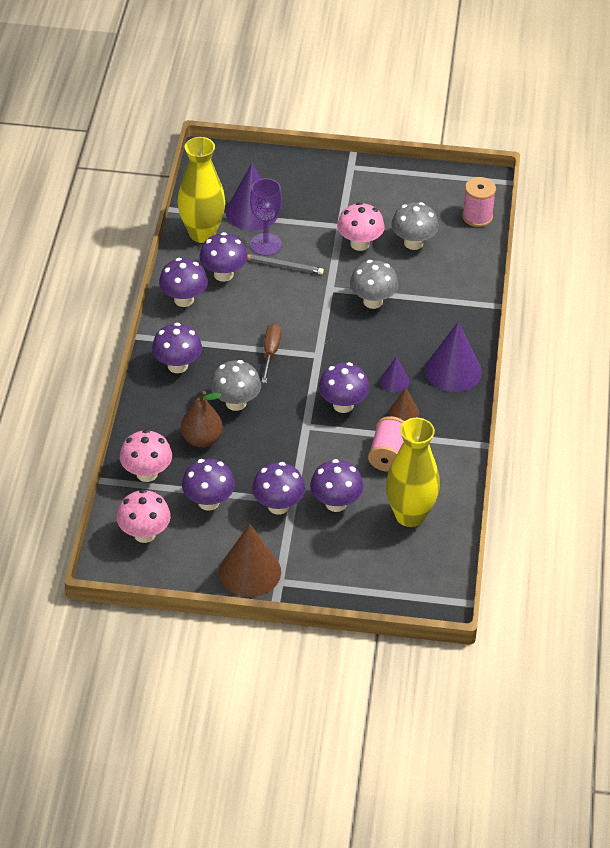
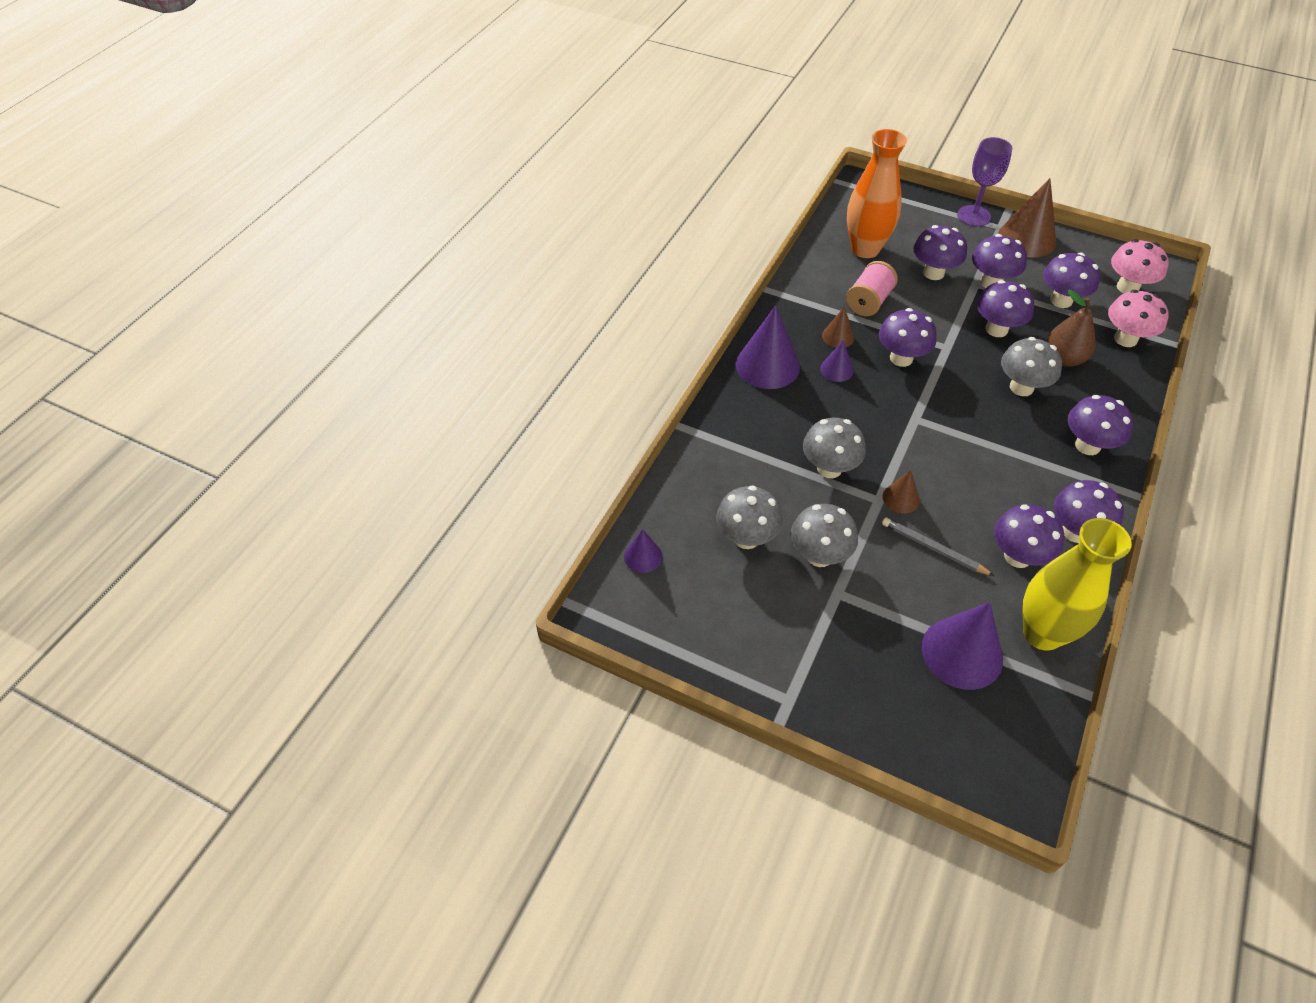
camera: 160 degrees left, 5 degrees up
(265, 454) = (996, 329): none -> purple mushroom
(266, 244) = (951, 589): purple goblet -> purple goblet (974, 216)
(270, 352) = (971, 435): brown screwdriver -> none
(314, 293) = (901, 498): none -> brown cone
(360, 244) = (819, 555): pink mushroom -> grey mushroom
(410, 515) = (865, 249): yellow vase -> orange vase
(477, 217) = (643, 556): pink spool -> purple cone

